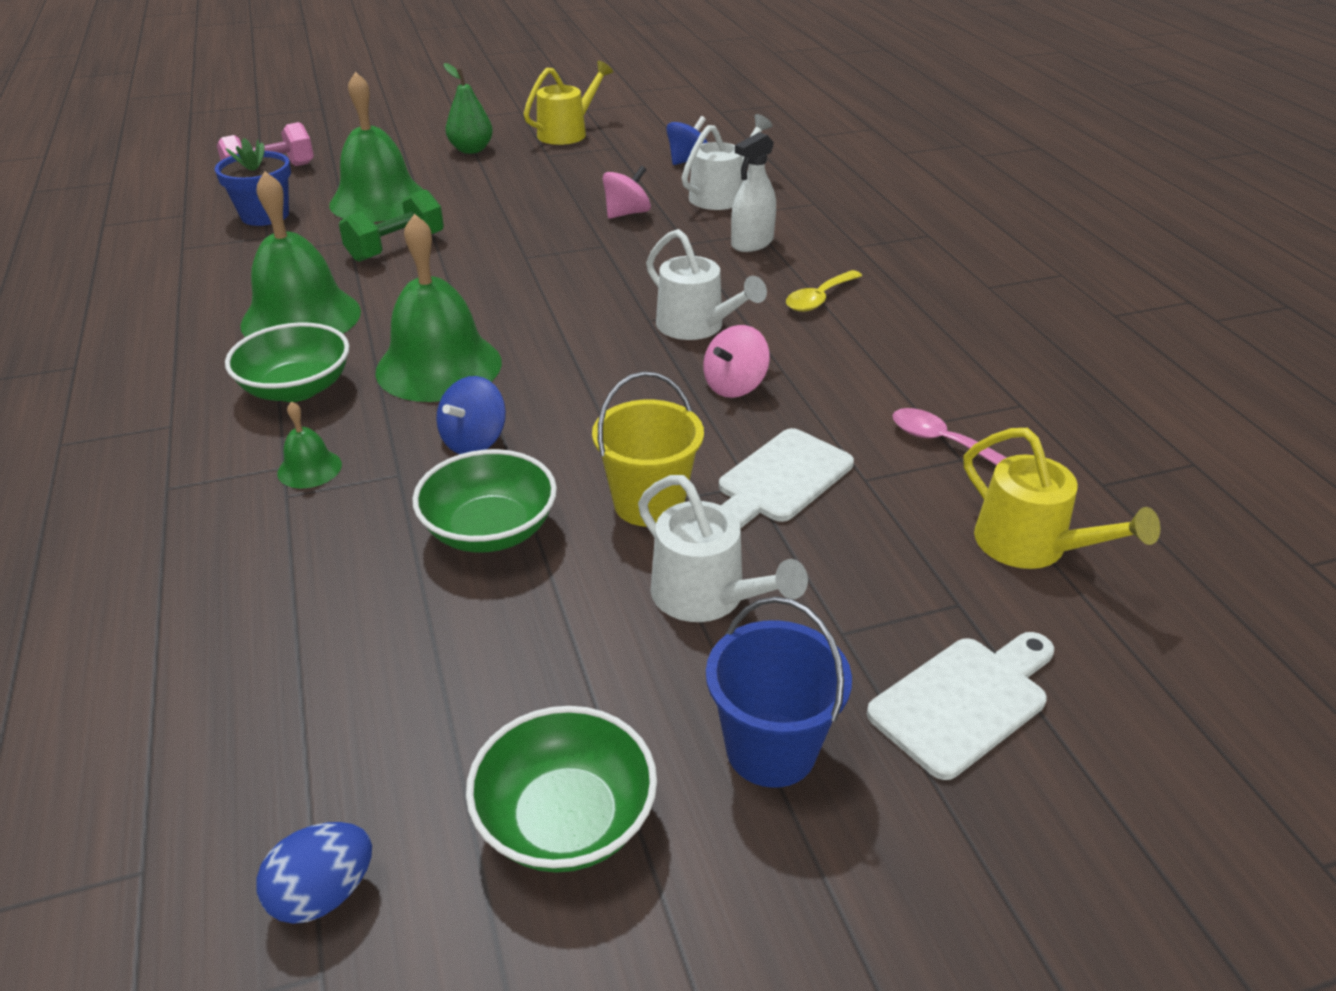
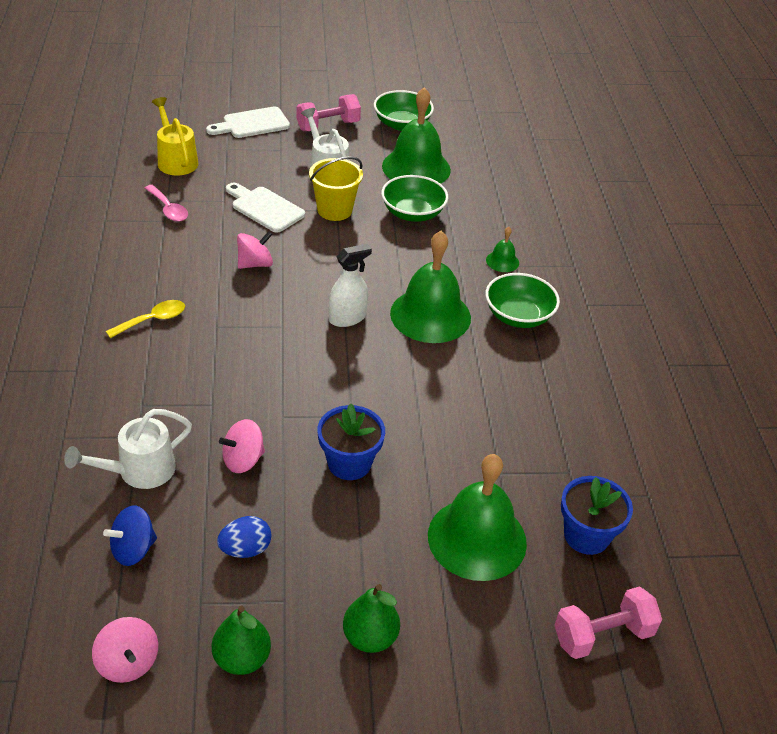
camera: 170 degrees left, 5 degrees up
(301, 317) = (526, 380): green bell -> green bell (416, 168)
(323, 894) = (477, 124): blue egg -> blue egg (245, 549)
(396, 247) = (459, 453): green dumbbell -> none
(474, 441) = (414, 259): blue spinning top -> none
(516, 226) = (349, 463): none -> blue flower pot
(567, 133) = (242, 659): yellow watering can -> green pear
(649, 123) = (128, 662): none -> pink spinning top
(697, 327) = (252, 313): white watering can -> none
(752, 243) = (158, 392): white spray bottle -> white spray bottle (347, 318)
(771, 749) = (328, 126): blue bucket -> pink dumbbell
(780, 480) = (265, 208): white cutting board -> white cutting board turned 105 degrees counterclockwise

